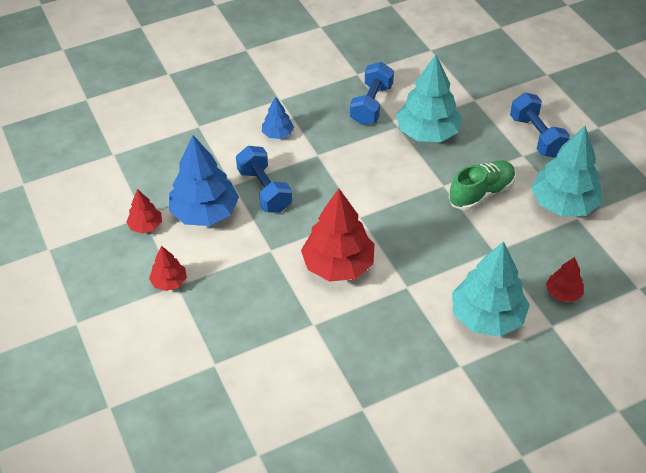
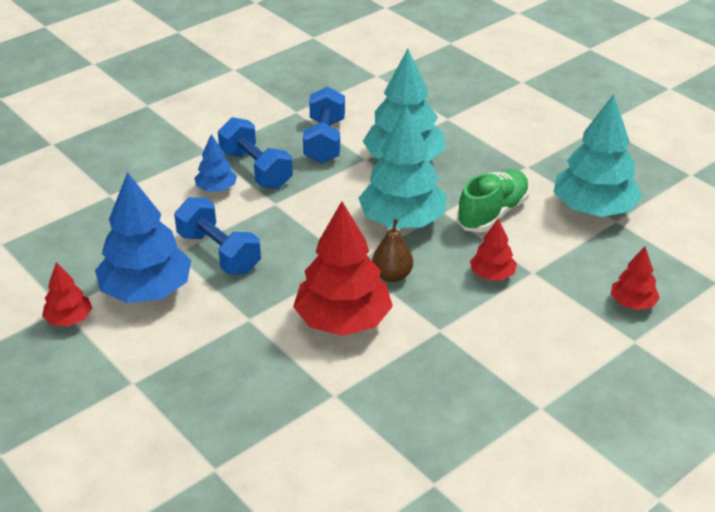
camera: 15 degrees left, 10 degrees down
(169, 282) = (121, 380): red tree -> red tree (492, 275)
(386, 234) = (392, 275): none -> brown pear
(487, 316) = (552, 345): turquoise tree -> turquoise tree (402, 221)
(536, 136) = (534, 145): blue dumbbell -> blue dumbbell (256, 169)

